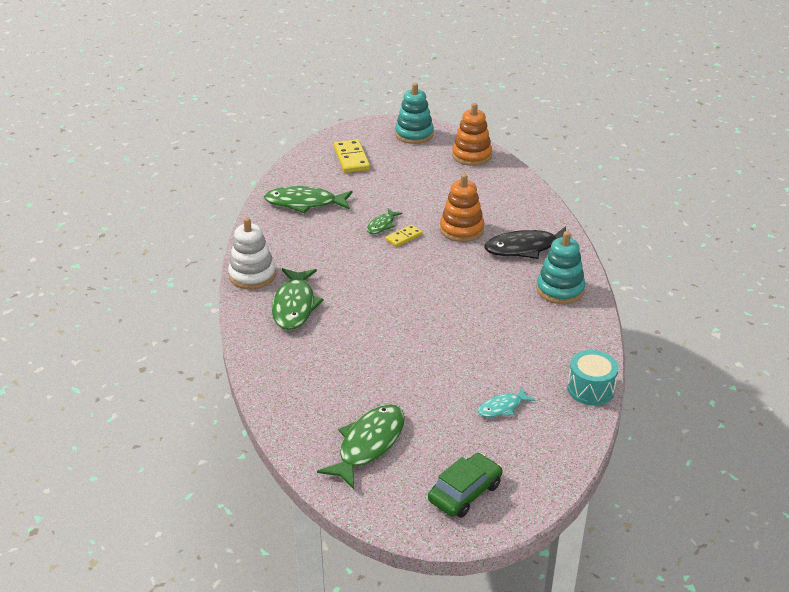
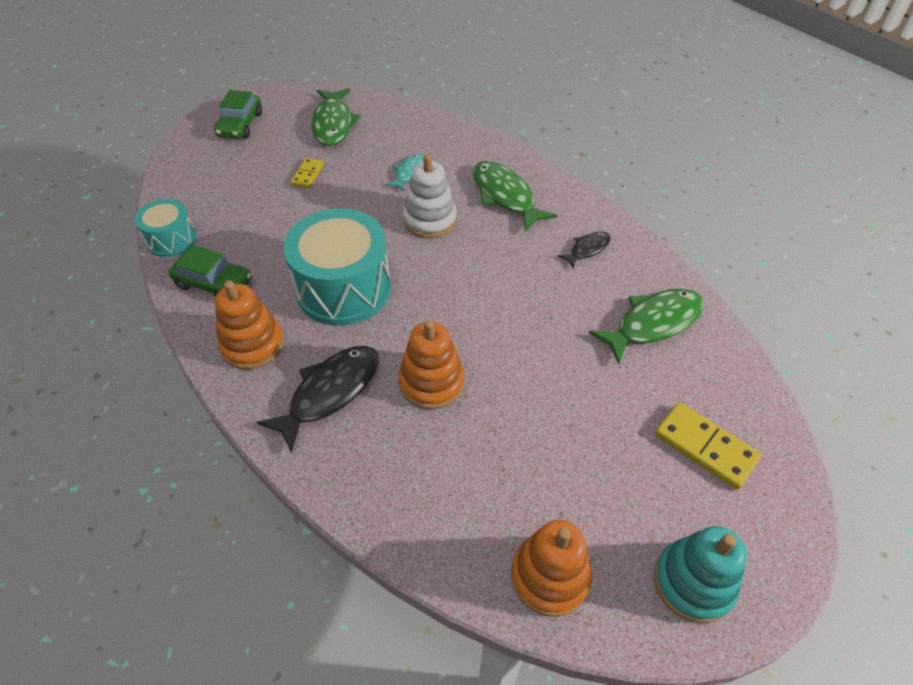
camera: 145 degrees right, 15 degrees up
(252, 275) = (579, 206): white stacking toy -> white stacking toy (430, 220)
(287, 250) = (587, 249): none -> black fish
(382, 225) = (531, 337): green fish -> none
(404, 237) = (488, 331): yellow domino -> yellow domino (307, 175)
(475, 296) = (343, 289): none -> turquoise drum
(502, 407) = (246, 190): turquoise fish -> turquoise fish (408, 173)
(560, 290) = (252, 344): turquoise stacking toy -> orange stacking toy
(569, 339) = (214, 283): none -> green car

